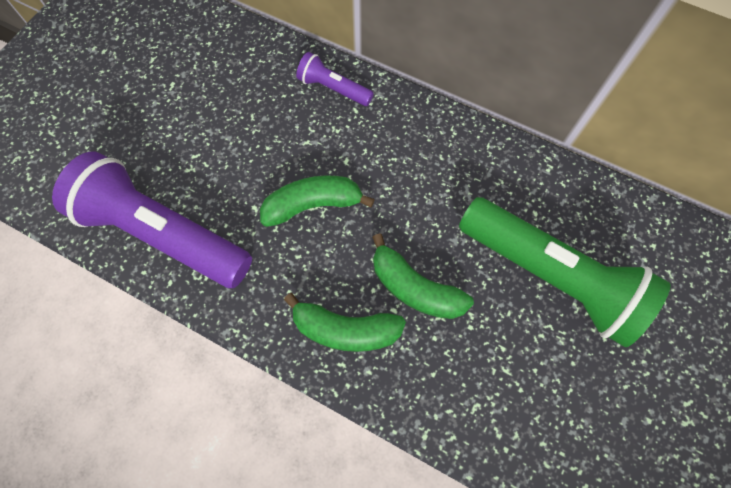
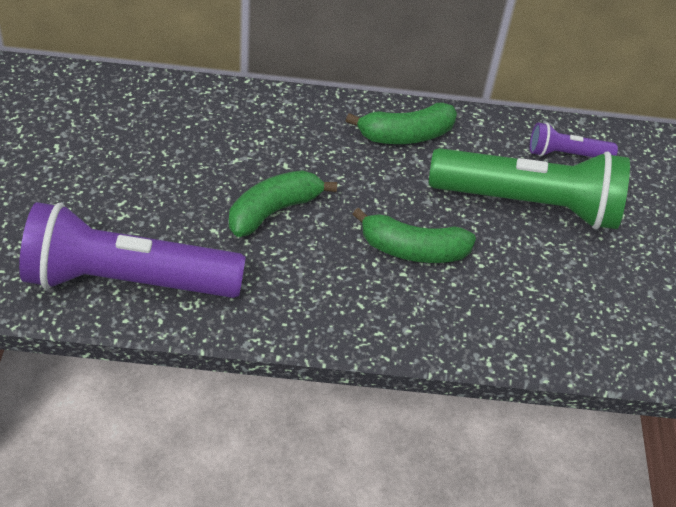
camera: 30 degrees left, 20 degrees down
(333, 88) = (237, 108): purple flashlight -> purple flashlight (566, 154)
(345, 329) = (366, 303): green banana -> green banana (406, 135)

